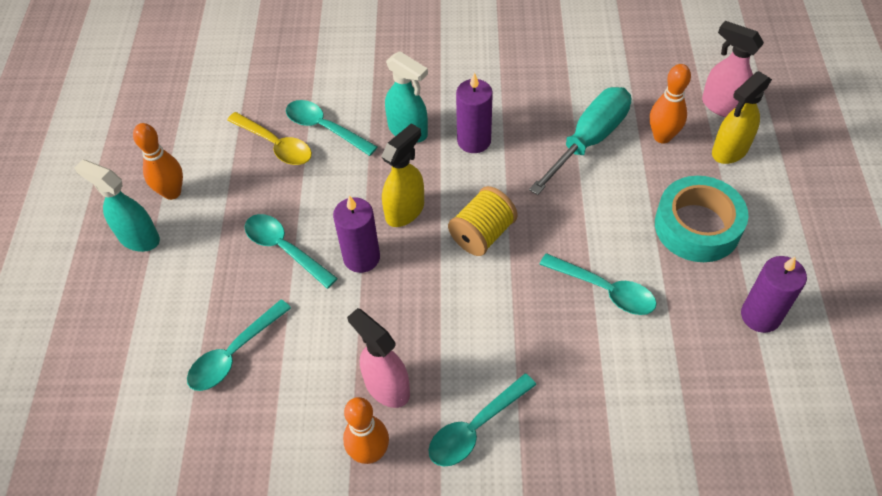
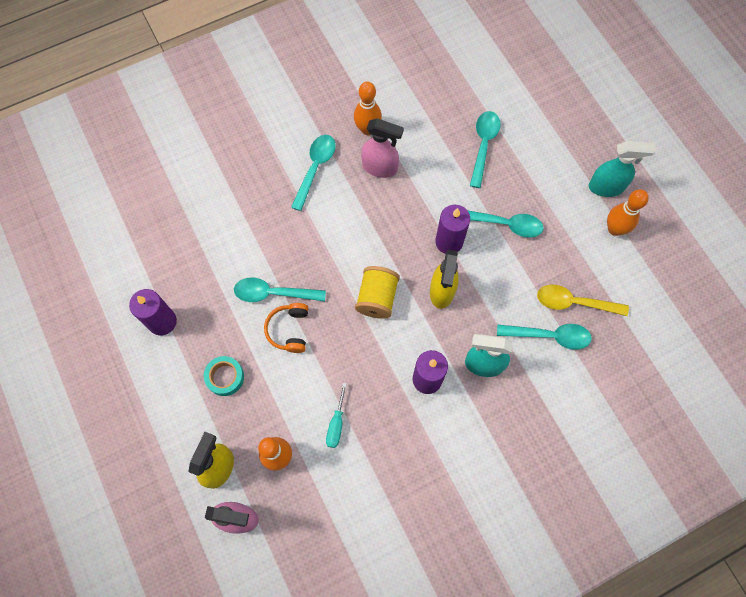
camera: 150 degrees right, 15 degrees up
(589, 140) = (336, 424): turquoise screwdriver -> turquoise screwdriver, size x0.47
(602, 243) = (289, 330): none -> orange headphones
(697, 226) = (225, 377): turquoise tape -> turquoise tape, size x0.55

